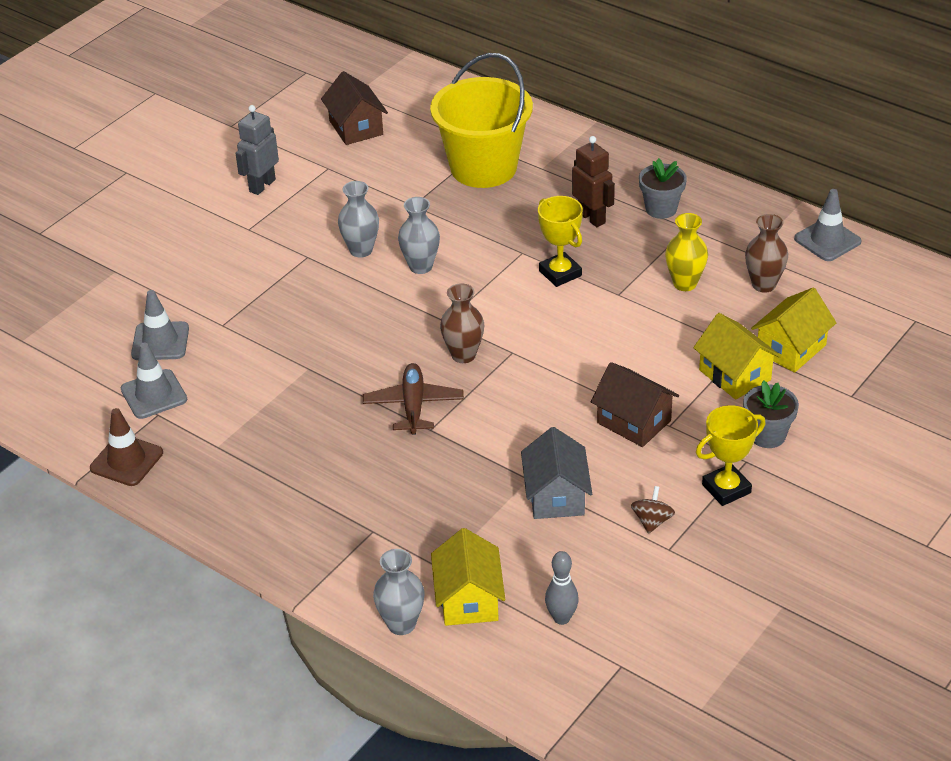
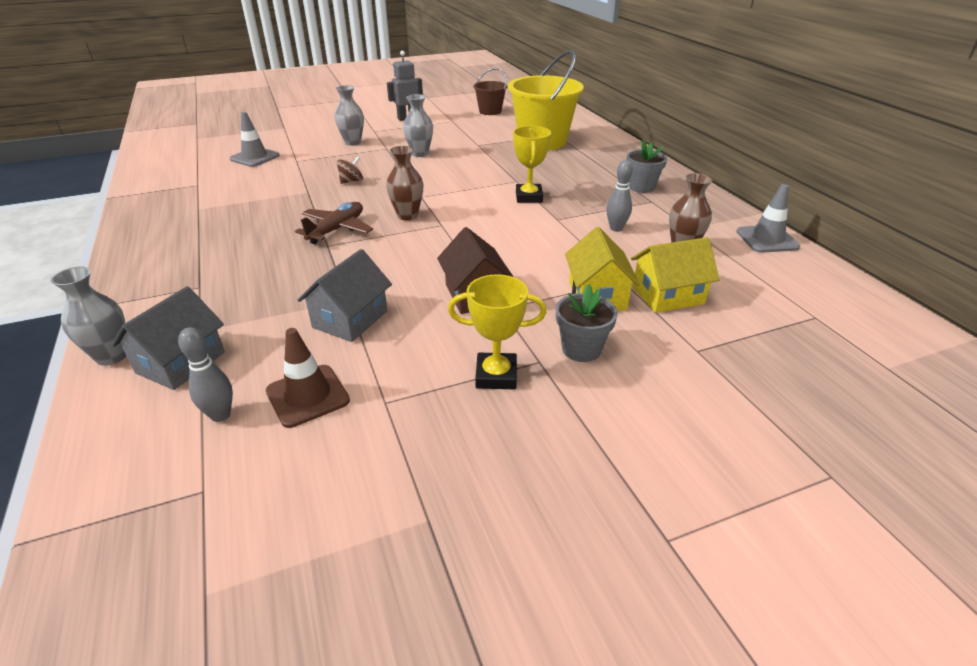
camera: 30 degrees right, 5 degrees down
(126, 460) = (144, 198): brown traffic cone -> brown traffic cone (307, 396)
(154, 394) = (211, 176): grey traffic cone -> none
(356, 128) = (490, 111): brown house -> brown bucket
(420, 266) = (443, 169): grey vase -> grey vase (352, 142)
(468, 599) = (181, 362): yellow house -> grey house
(592, 218) = (585, 178): brown robot -> none
(652, 521) = (399, 372): brown spinning top -> brown spinning top (351, 181)
(685, 283) = (616, 228): yellow vase -> grey bowling pin

